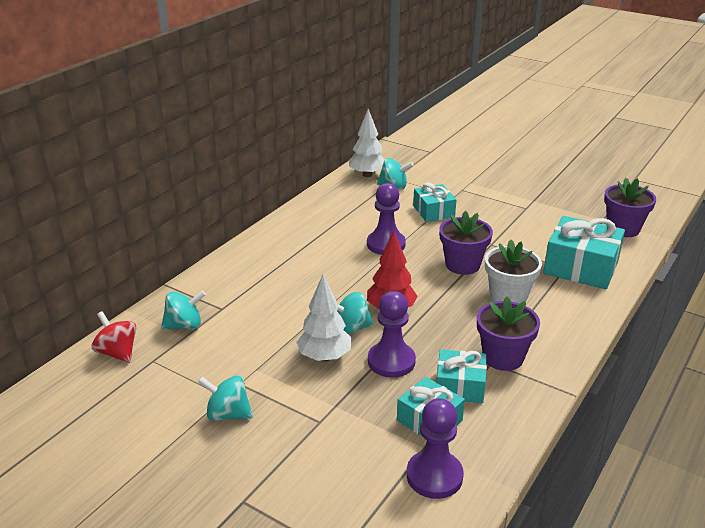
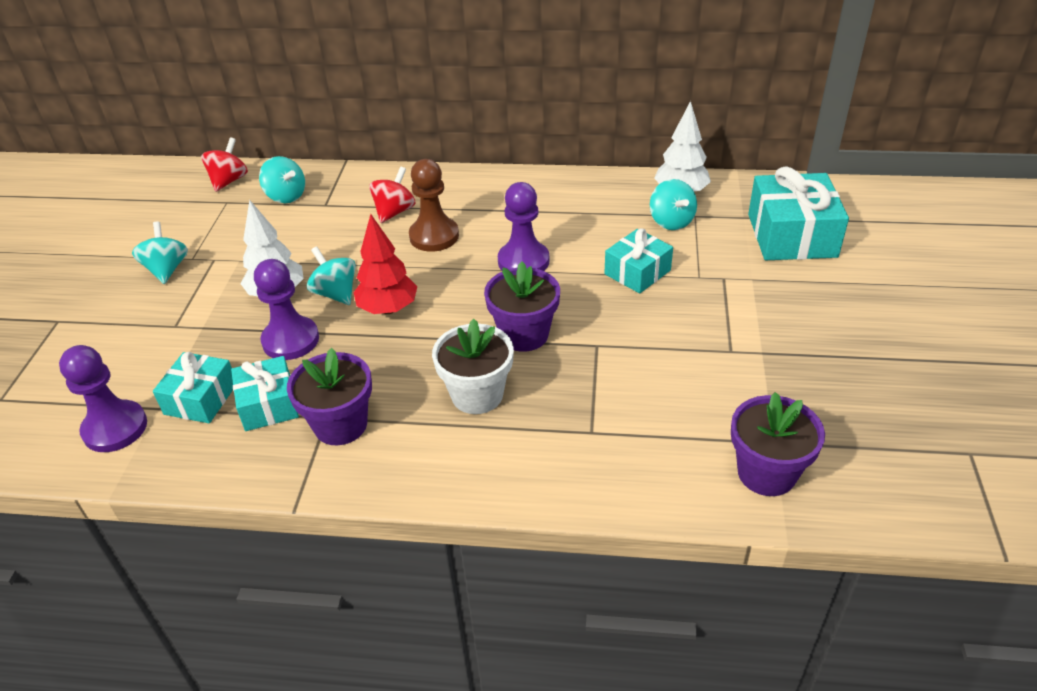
camera: 65 degrees right, 10 degrees up
(270, 279) = (394, 212): none -> red spinning top
(321, 270) = (434, 236): none -> brown pawn
(581, 267) = (605, 448): turquoise gift -> turquoise gift (792, 235)

